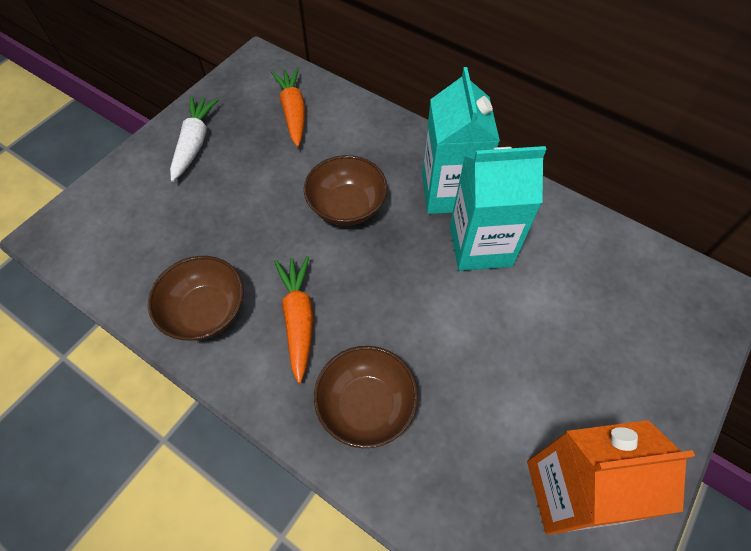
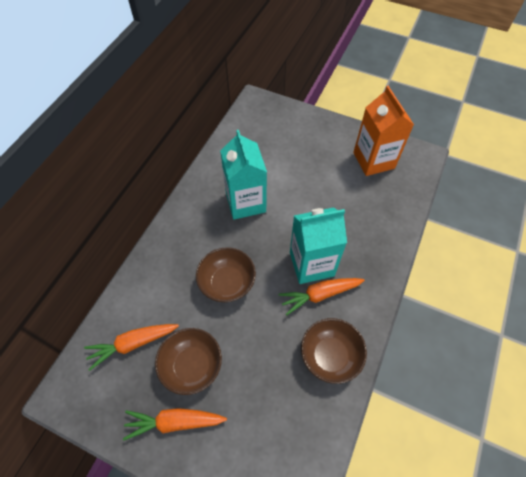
camera: 100 degrees left, 0 degrees up
(195, 143) = (174, 422): white carrot -> orange carrot
(366, 405) = (361, 248): brown bowl -> brown bowl (192, 366)
(449, 192) = (206, 222): turquoise carton -> turquoise carton (311, 264)

